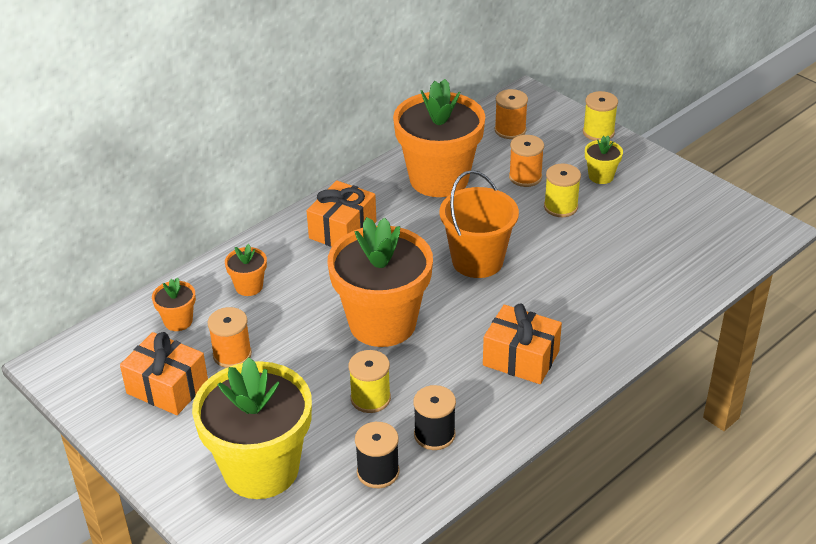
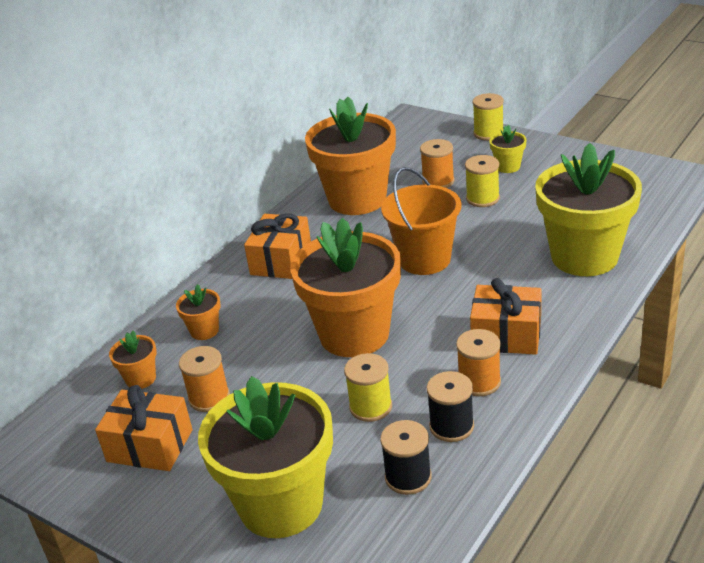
camera: 10 degrees left, 5 degrees down
(510, 130) = (407, 147): orange spool -> orange spool (479, 382)
(630, 294) = (584, 257): none -> yellow flower pot

